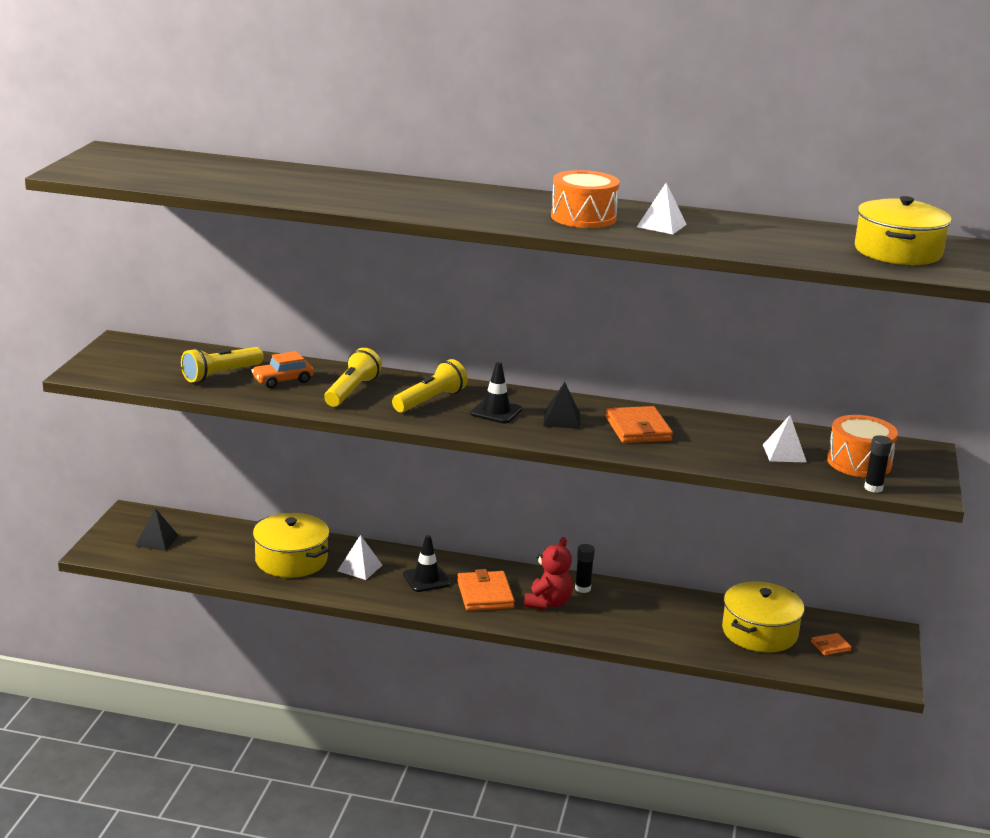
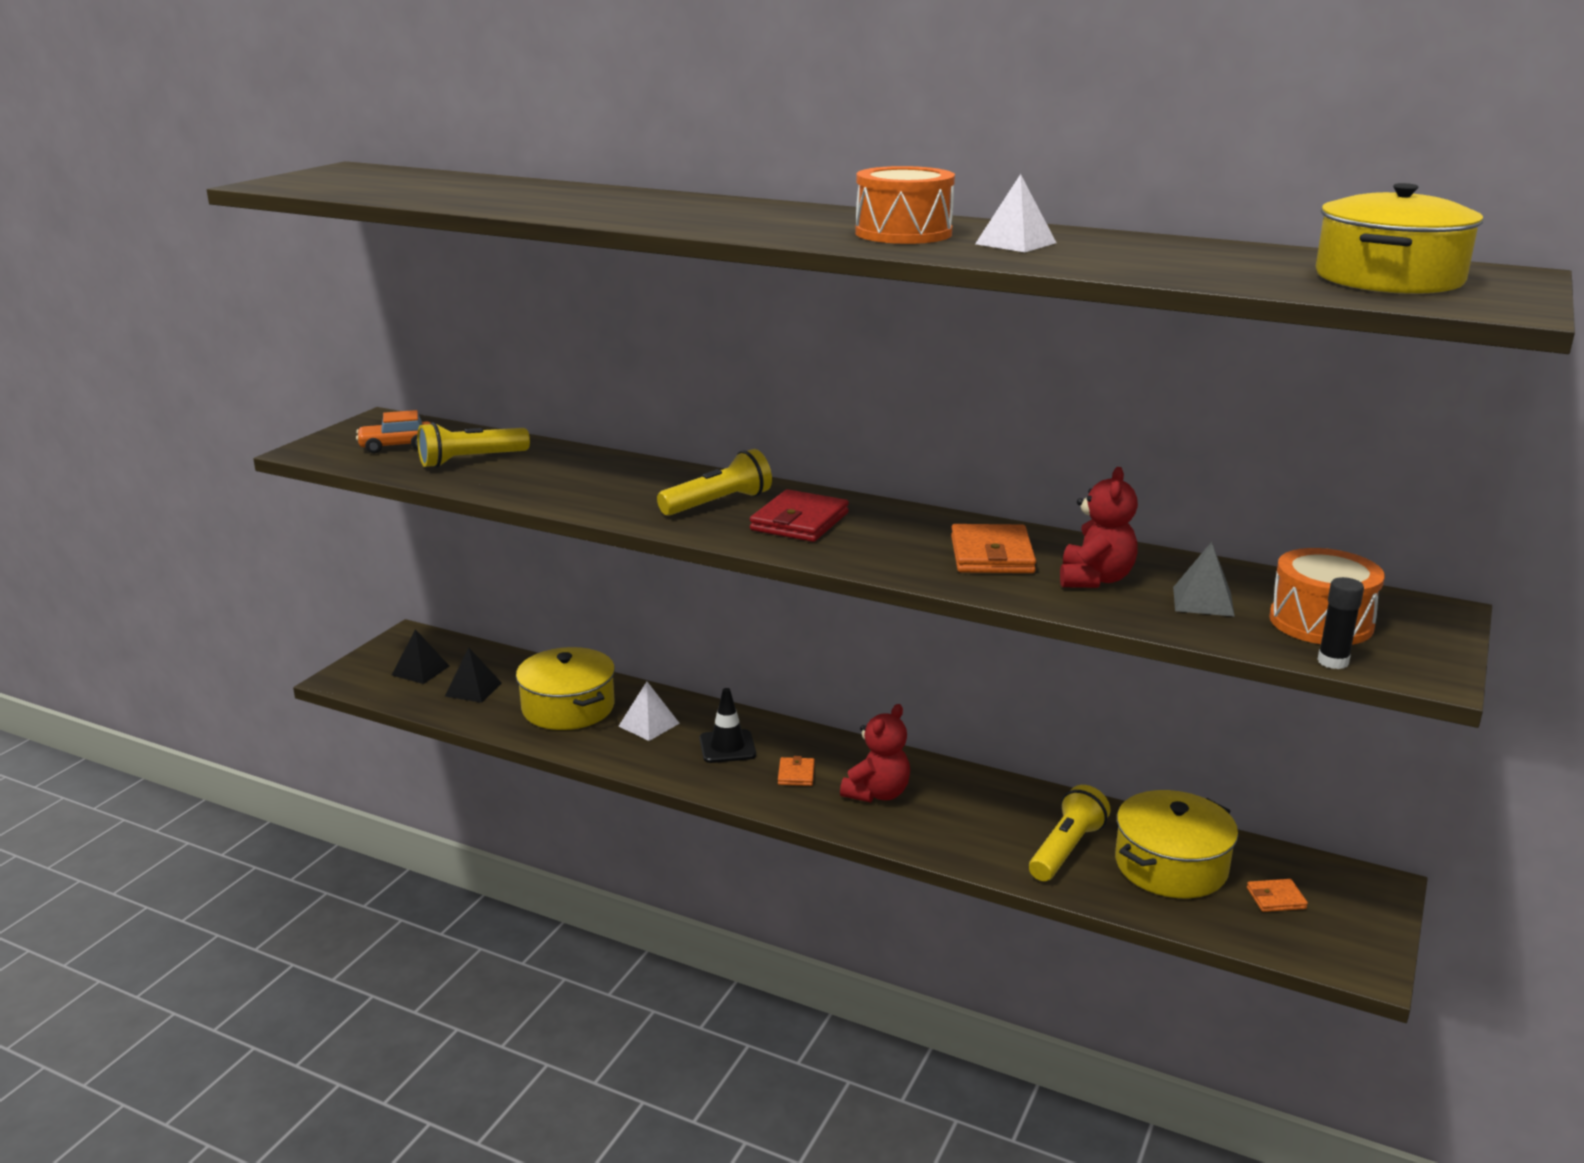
camera: 15 degrees right, 0 degrees up
(283, 381) = (543, 471): orange car -> orange car (397, 446)
(352, 391) = (622, 487): yellow flashlight -> yellow flashlight (1066, 850)
(485, 594) = (796, 774): orange wallet -> orange wallet, size x0.53
(496, 411) = (799, 521): black traffic cone -> red wallet
(561, 419) = (886, 536): black pyramid -> black pyramid (473, 689)
(582, 588) = (933, 778): black glue stick -> none
(712, 442) = (1095, 579): none -> red teddy bear
(784, 453) = (1203, 601): white pyramid -> grey pyramid

